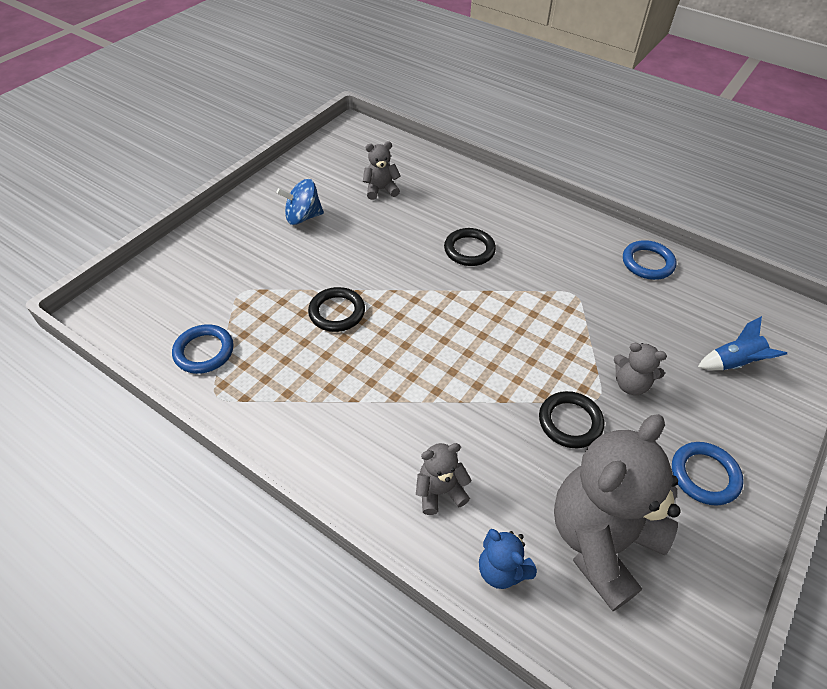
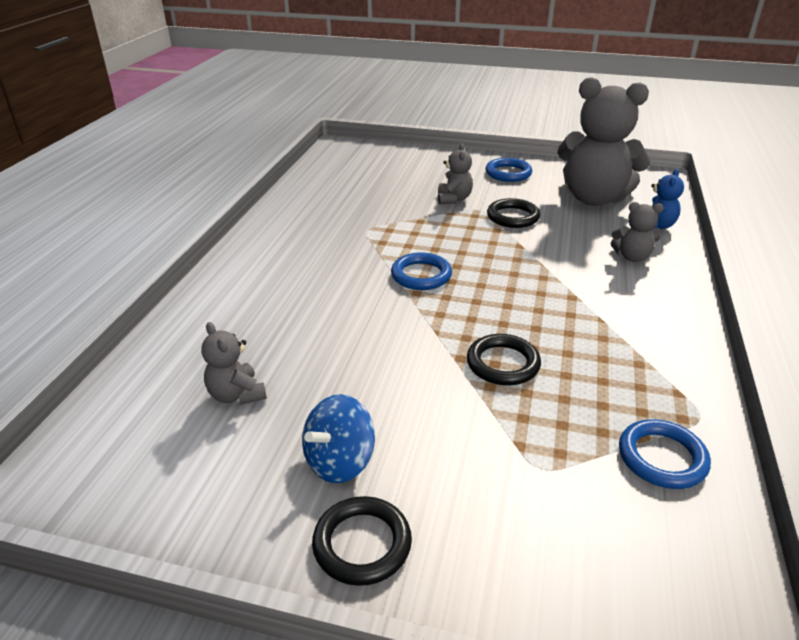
camera: 110 degrees left, 15 degrees down
(303, 217) = (339, 461): blue spinning top -> blue spinning top turned 75 degrees clockwise
(440, 491) = (632, 257): grey teddy bear -> grey teddy bear turned 45 degrees counterclockwise
(469, 250) = (335, 294): black ring -> black ring (362, 544)
(647, 263) = (302, 202): blue ring -> blue ring (421, 275)
(733, 363) = (400, 168): blue rocket -> none

